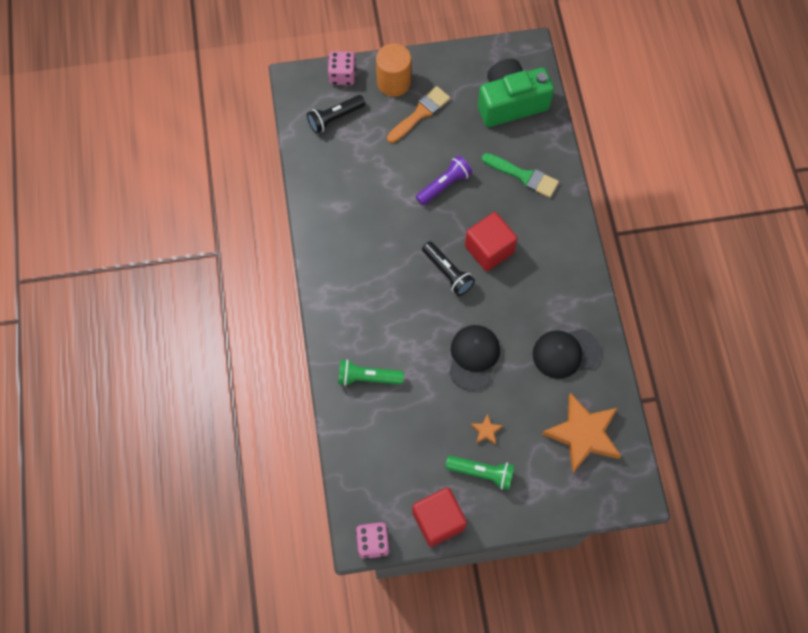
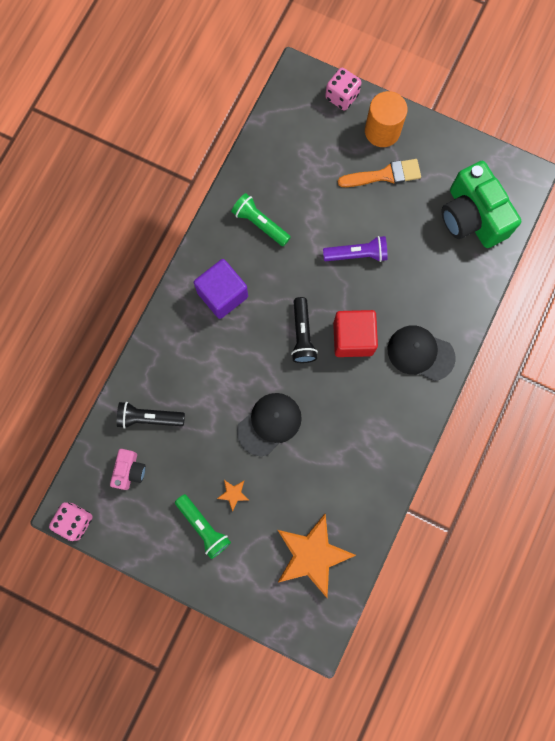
camera: 35 degrees right, 10 degrees up
(335, 118) = (307, 131): black flashlight -> black flashlight (149, 418)
(360, 283) = (222, 295): none -> purple cube
(367, 377) = (169, 380): green flashlight -> green flashlight (260, 223)
(388, 471) = (129, 470): none -> pink camera
(438, 520) = (139, 541): red cube -> none
(510, 103) = (472, 217): green camera -> green camera turned 135 degrees counterclockwise
(523, 176) = (433, 292): green brush -> none
(565, 353) = (350, 474): black cap -> black cap (420, 353)

